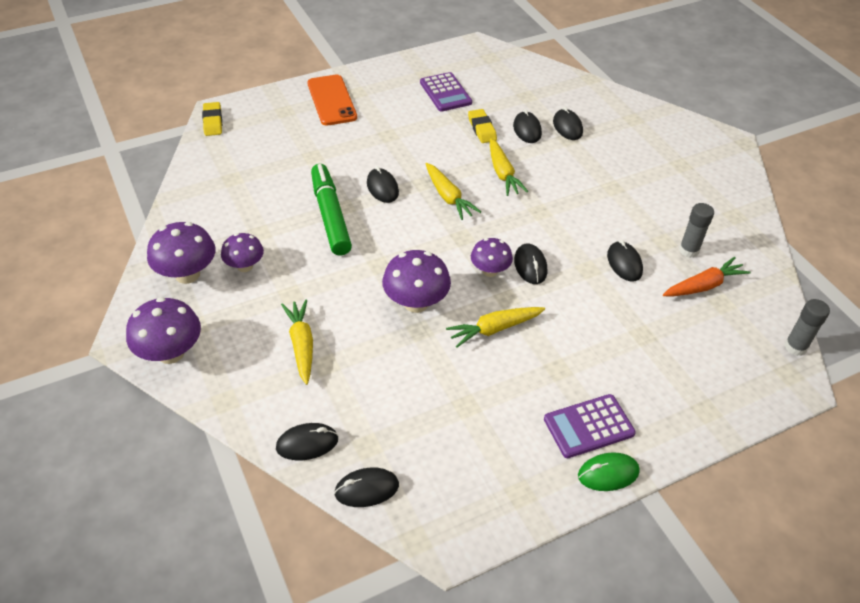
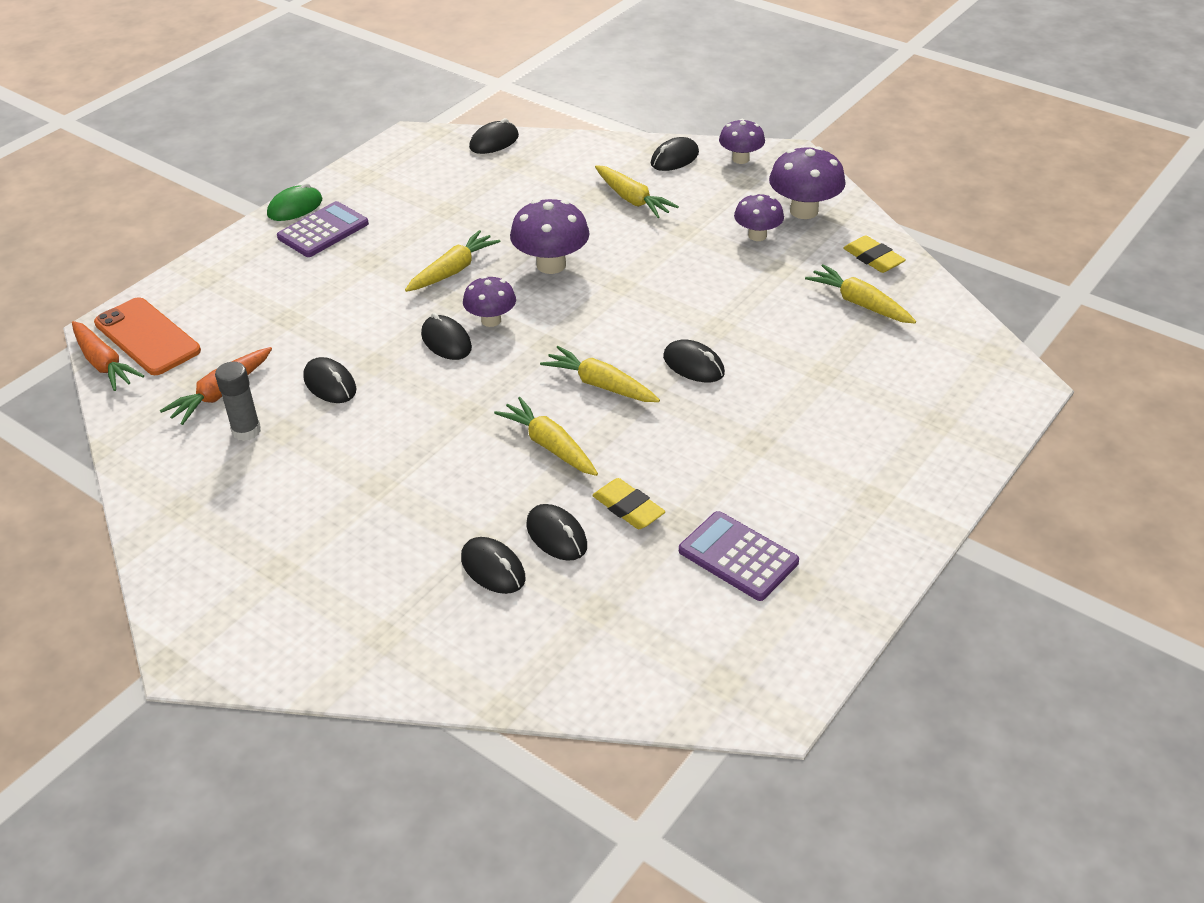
camera: 155 degrees right, 5 degrees down
(171, 353) = (740, 159): purple mushroom -> purple mushroom, size x0.65
(213, 122) = (1007, 367): yellow eraser -> yellow eraser (873, 258)
(241, 187) = (859, 303): none -> yellow carrot
(307, 443) = (564, 148): black mouse -> black mouse (674, 158)
(330, 216) = (723, 311): green marker -> none
(332, 100) = (895, 466): orange phone -> orange phone (147, 337)
(795, 347) = (104, 364): grey glue stick -> orange carrot

